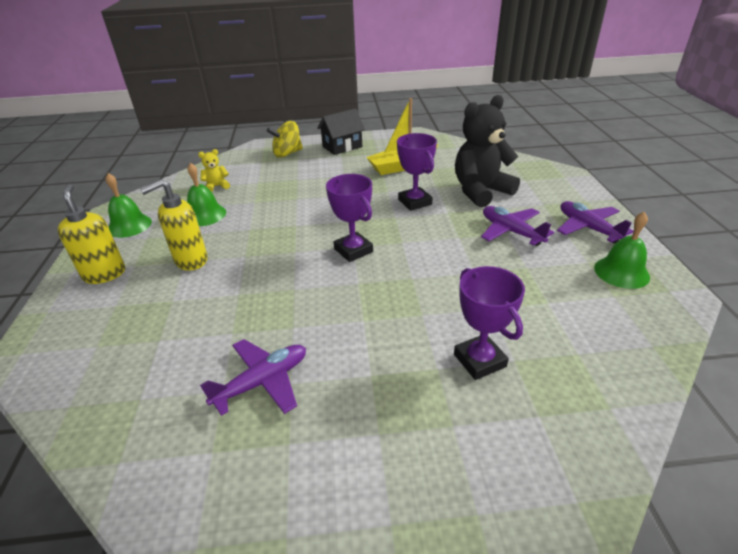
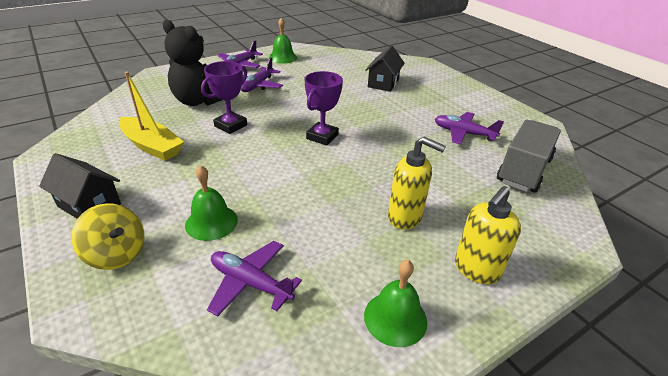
camera: 120 degrees left, 0 degrees up
(137, 395) = (523, 170): none -> grey truck
(205, 215) = (326, 253): green bell -> green bell (211, 222)
(217, 186) = (250, 283): yellow teddy bear -> purple plane
(479, 360) = (383, 83): purple trophy -> black house

